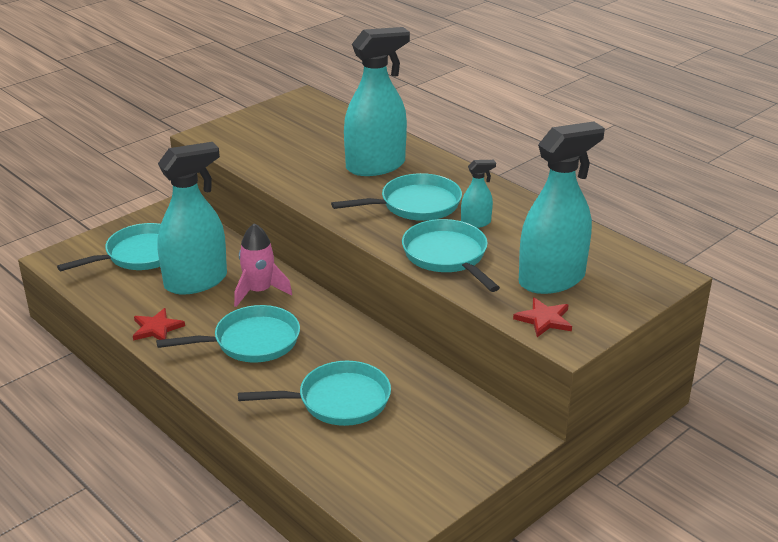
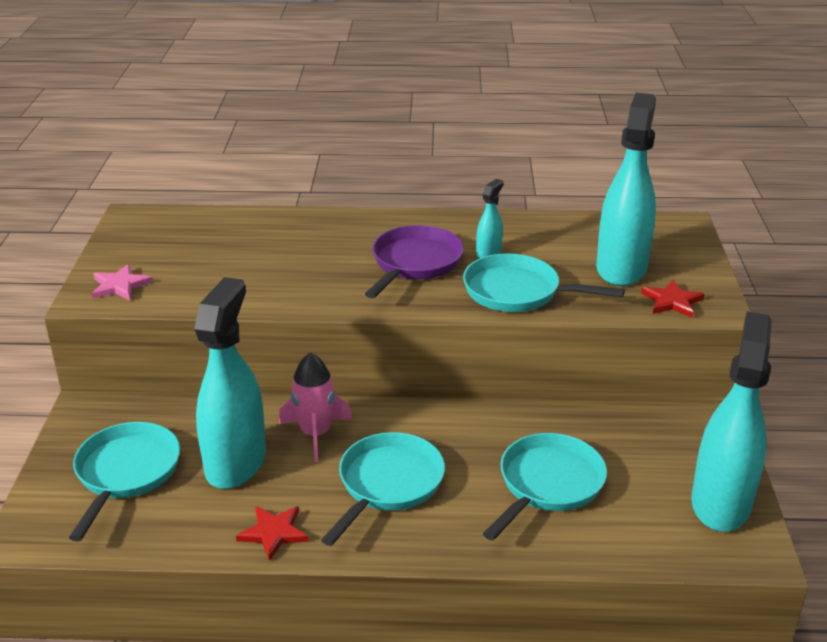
camera: 45 degrees left, 0 degrees up
(231, 136) = (120, 285): none -> pink star
(376, 166) = (318, 247): turquoise spray bottle -> turquoise spray bottle (720, 503)
(415, 205) = (414, 263): turquoise pan -> purple pan

